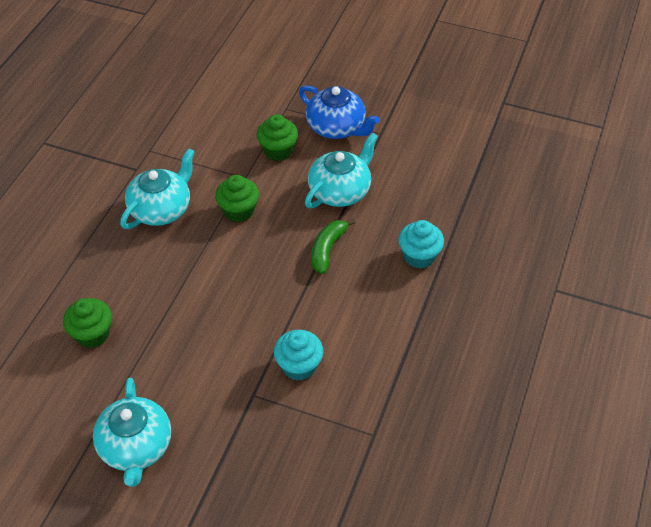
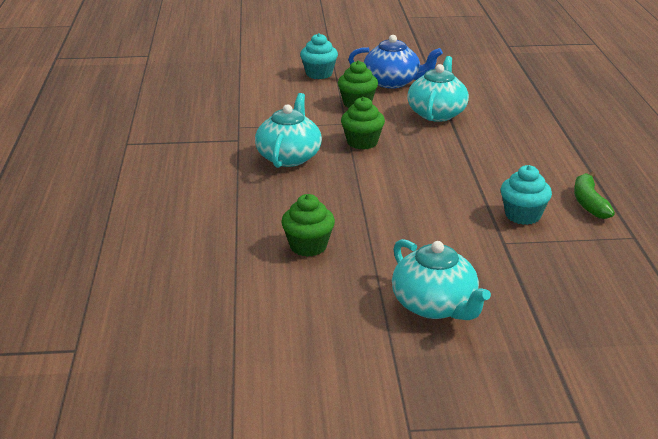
camera: 25 degrees left, 20 degrees down
(327, 249) = (465, 146): green banana -> green banana (589, 203)
(419, 256) = (544, 132): turquoise cupcake -> turquoise cupcake (319, 74)

